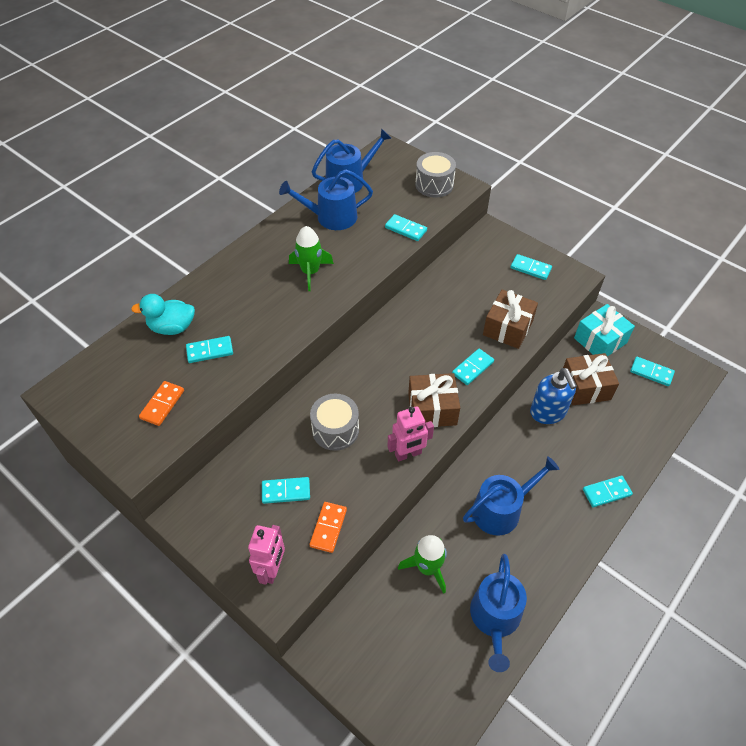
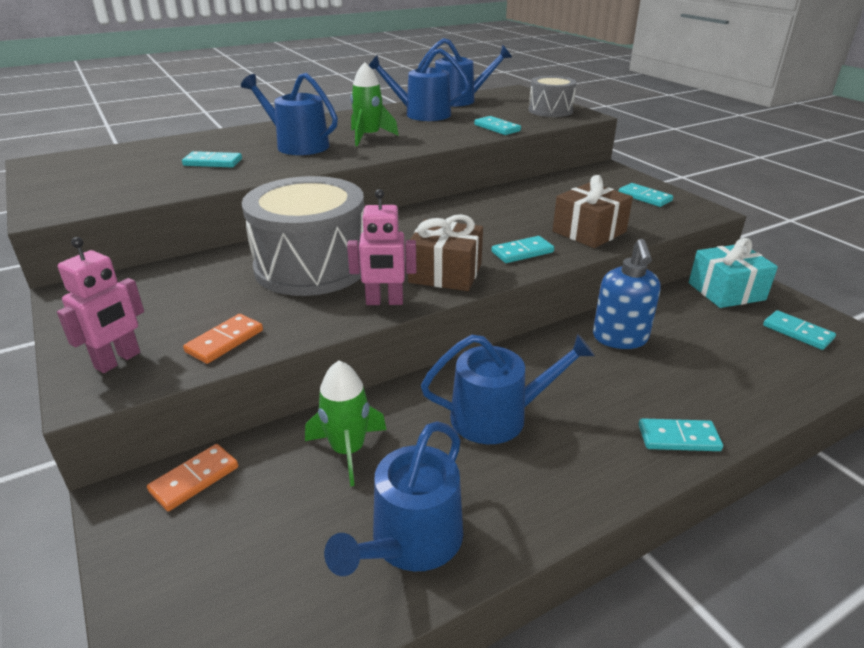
camera: 20 degrees right, 20 degrees down
(162, 404) = (124, 183): orange domino -> orange domino (194, 479)
(172, 327) = (194, 146): turquoise duck -> none
(260, 302) = (297, 145): none -> blue watering can
(286, 491) = (206, 300): turquoise domino -> none
(335, 430) = (311, 266): grey drum -> grey drum, size x1.80
(585, 387) = (687, 327): brown gift -> none

